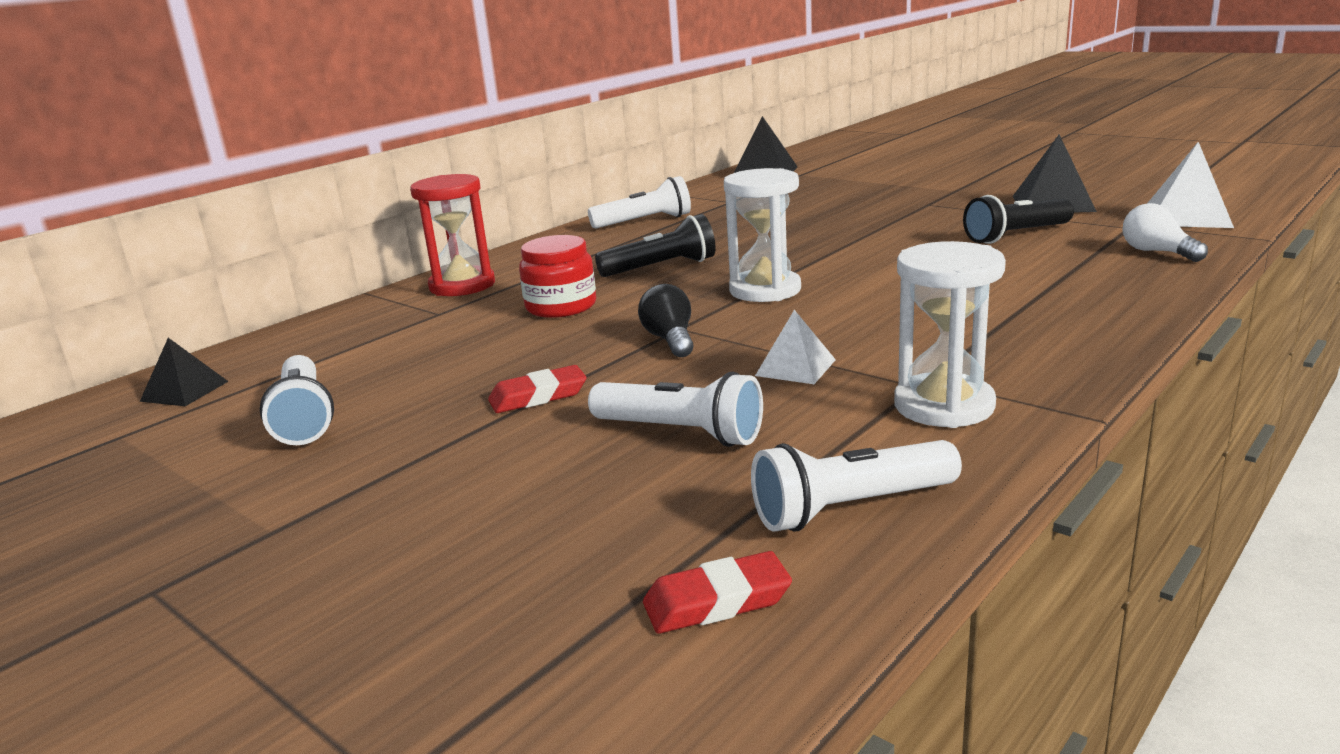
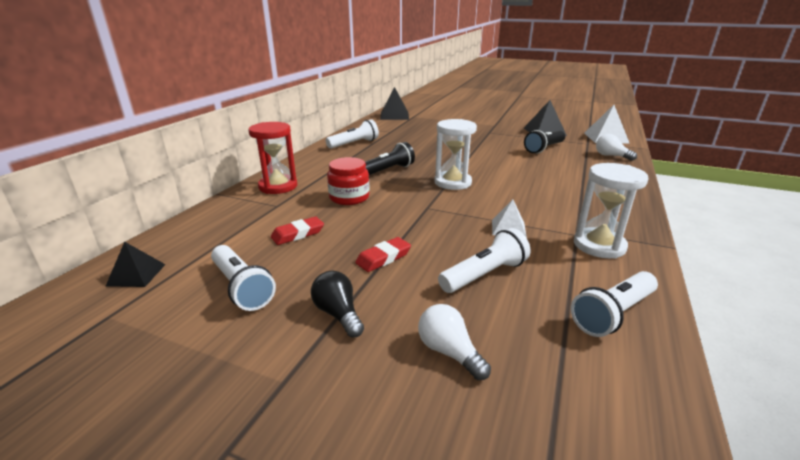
camera: 20 degrees left, 5 degrees up
(523, 526) = (449, 352): none -> white light bulb
(670, 340) = (428, 215): black light bulb -> black light bulb (338, 314)
(680, 432) = (484, 275): white flashlight -> white flashlight turned 45 degrees counterclockwise
(717, 601) = (603, 389): red eraser -> red eraser (298, 234)

